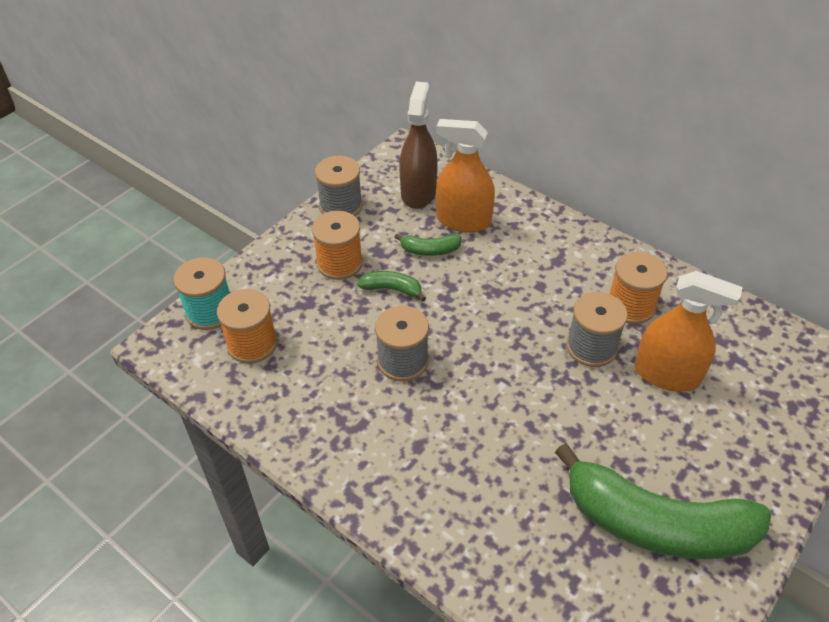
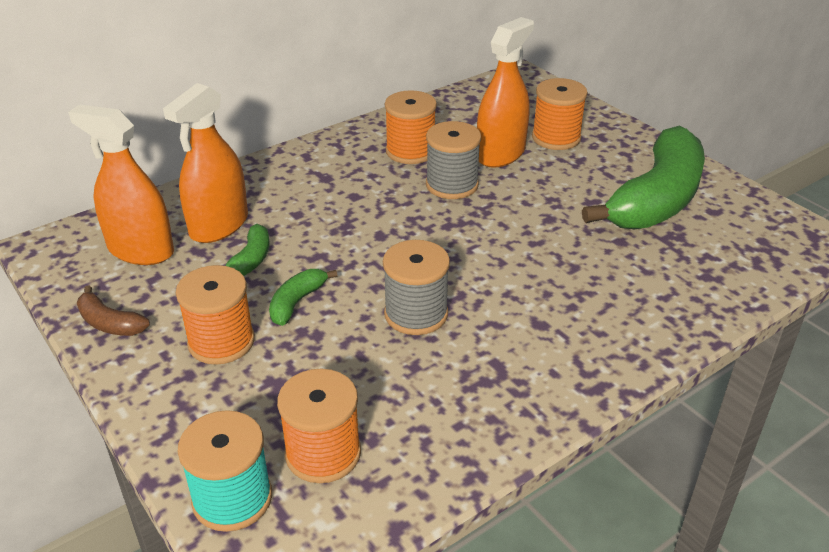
camera: 75 degrees left, 10 degrees down
(341, 206) = (110, 323): grey spool -> brown banana
(418, 192) = (141, 250): brown spray bottle -> orange spray bottle
(727, 417) = (556, 138): none -> orange spool

